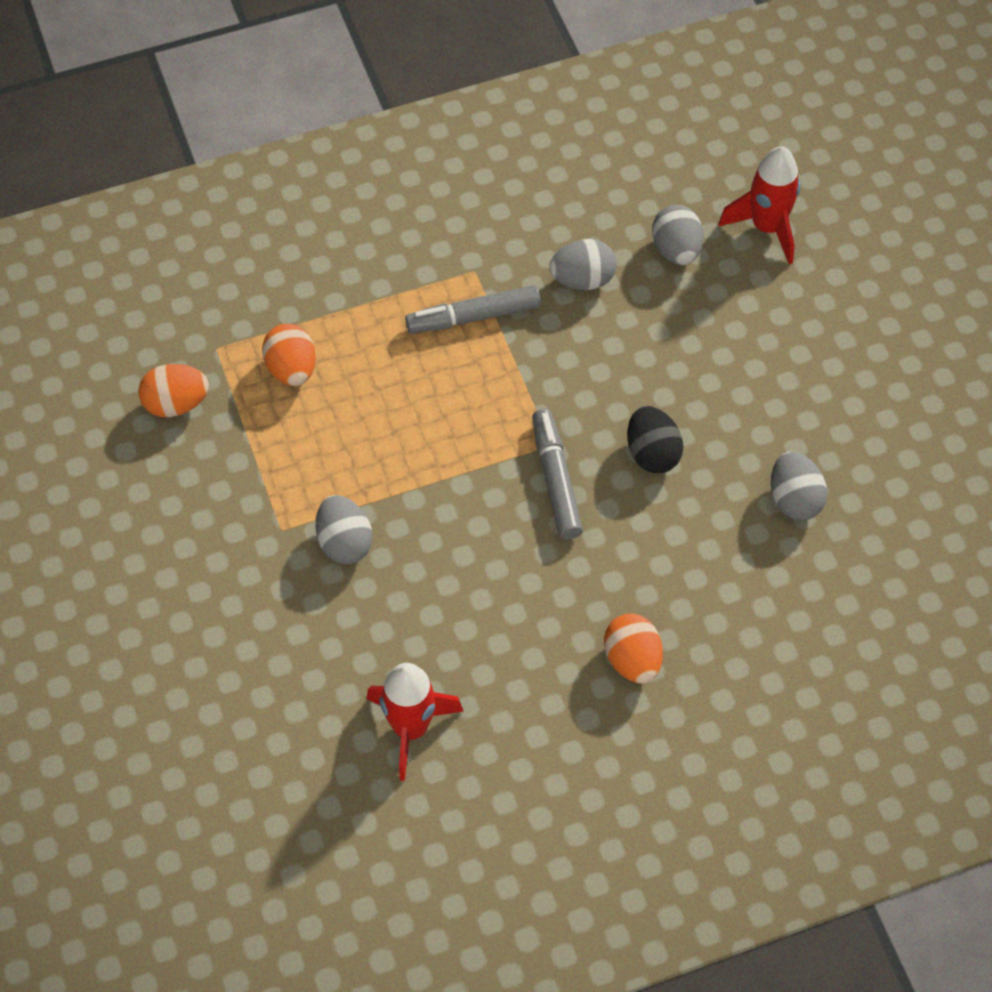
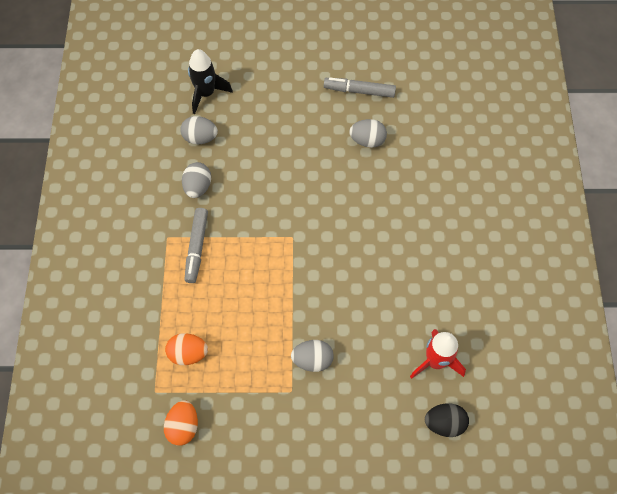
camera: 70 degrees left, 5 degrees up
(556, 480) = (314, 242): grey marker -> grey marker (359, 91)
(632, 660) = (430, 243): orange egg -> none
(652, 453) = (317, 192): black egg -> black egg (444, 423)
(767, 227) = (206, 93): red rocket -> black rocket

